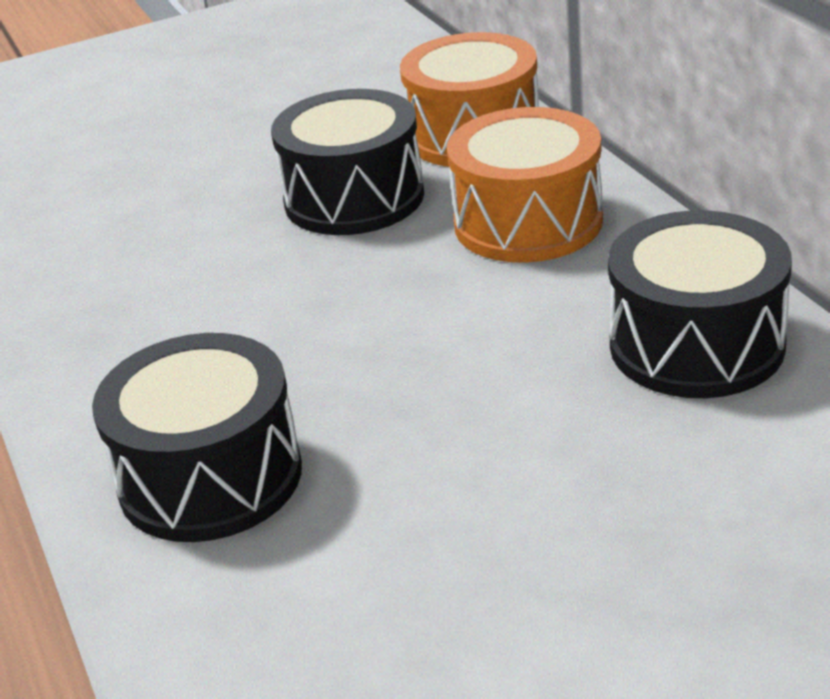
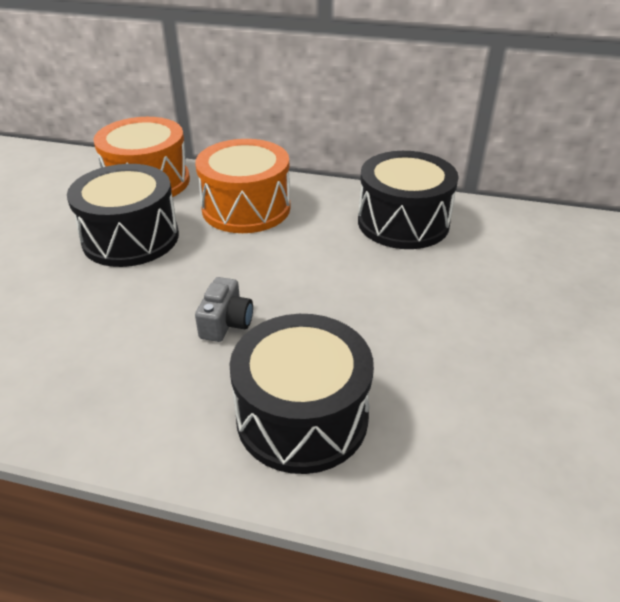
camera: 55 degrees left, 5 degrees up
(295, 343) = (226, 323): none -> grey camera

